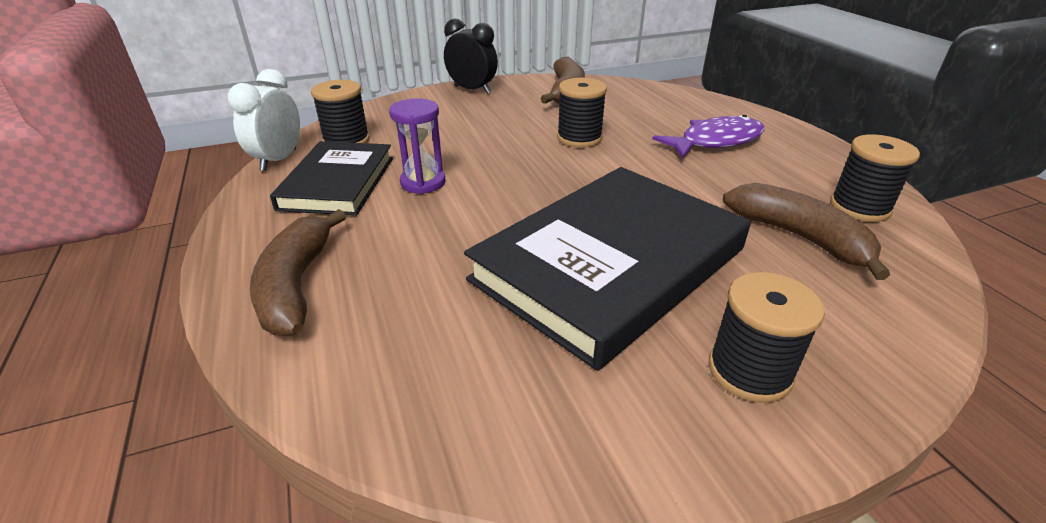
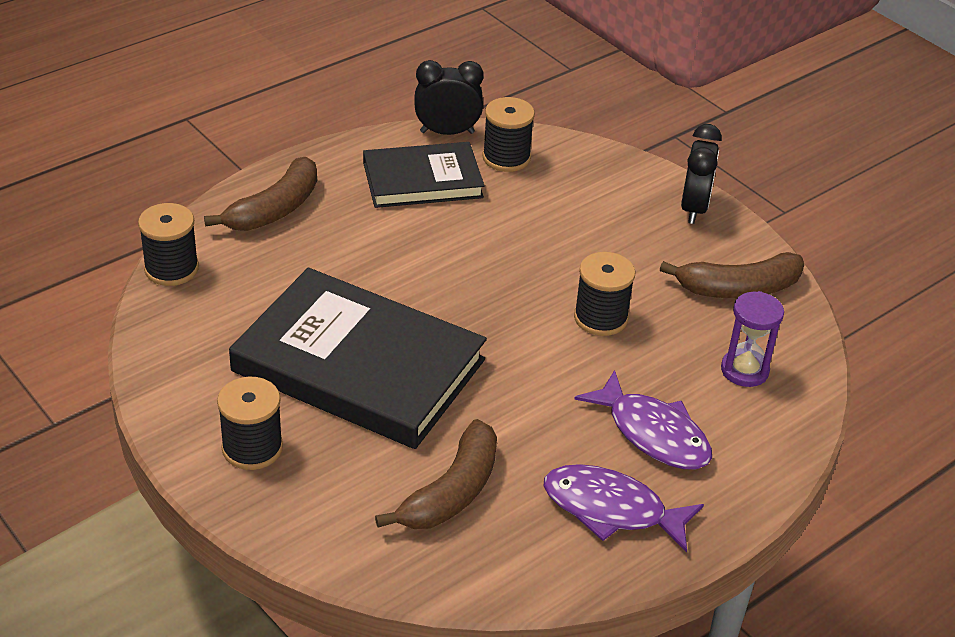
camera: 70 degrees right, 5 degrees up
(278, 160) = (447, 132): white clock -> black clock
(296, 285) = (274, 209): brown banana -> brown banana turned 150 degrees clockwise
(423, 182) = (446, 229): purple hourglass -> purple hourglass (744, 370)
(803, 169) = (611, 509): none -> purple fish
(859, 207) = (536, 548): black spool -> black spool (171, 269)

